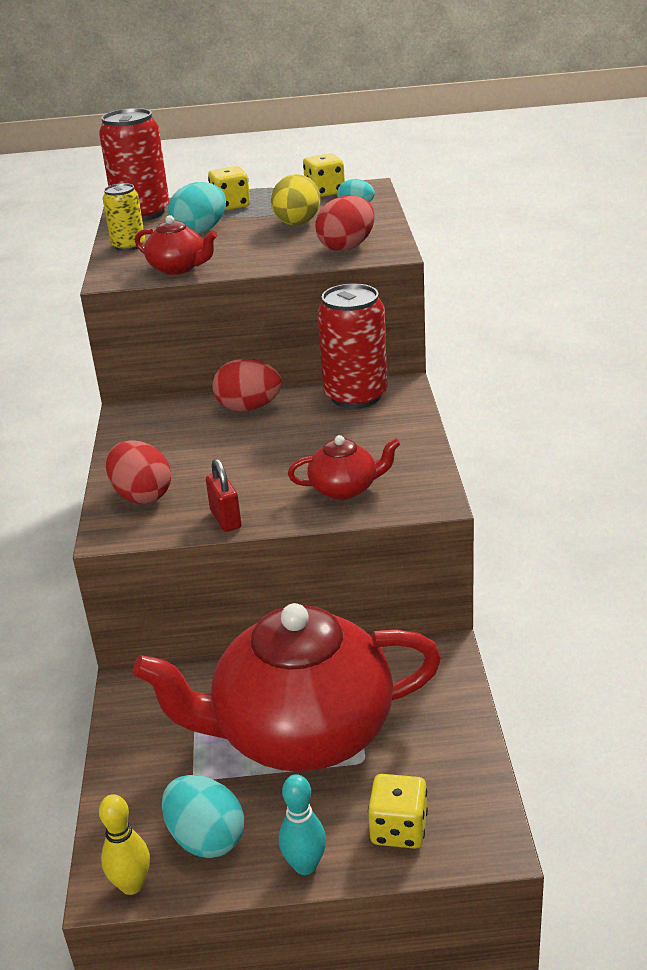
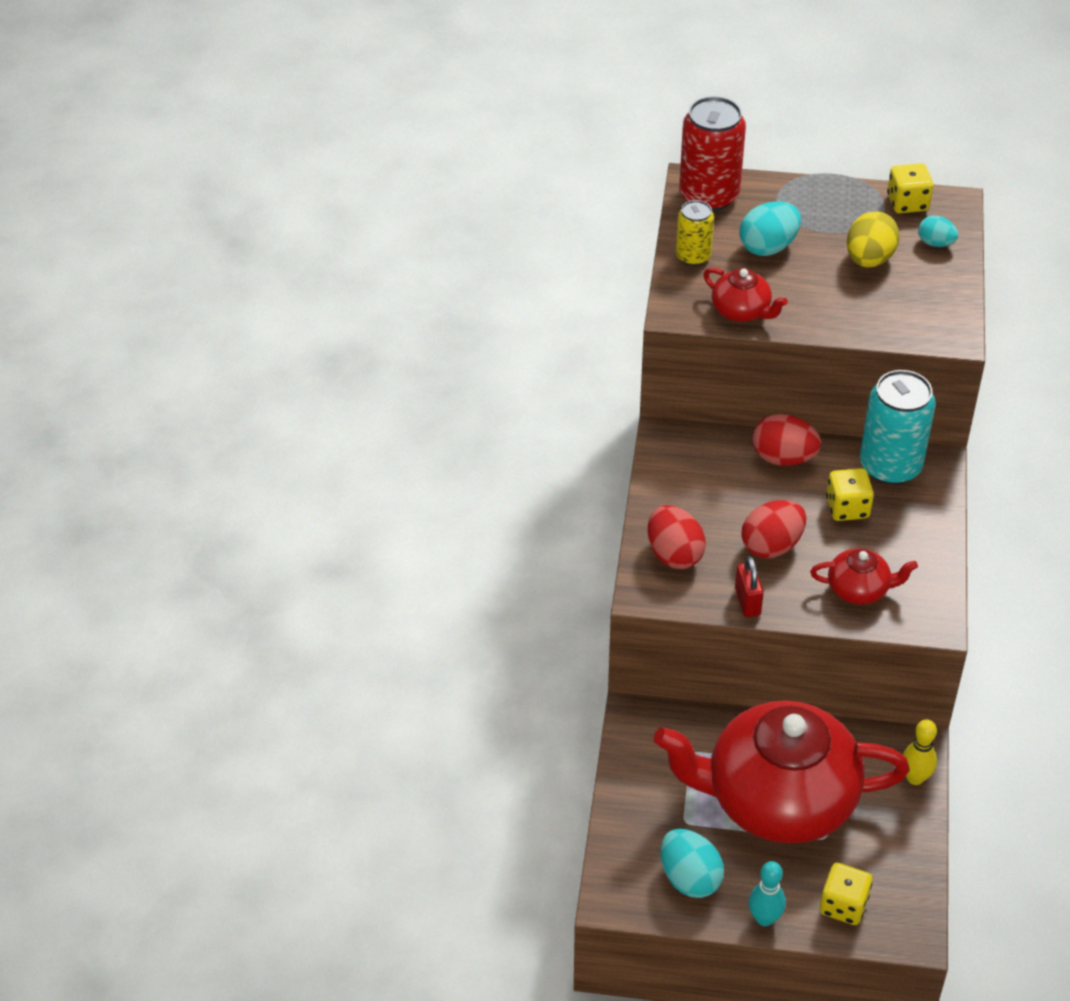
camera: 10 degrees right, 15 degrees up
(132, 885) = (629, 903): yellow bowling pin -> yellow bowling pin (915, 778)
(231, 205) = (804, 204): yellow dice -> yellow dice (847, 508)
(347, 247) = (914, 316): red egg -> red egg (771, 546)
(356, 396) = (890, 466): red can -> turquoise can

